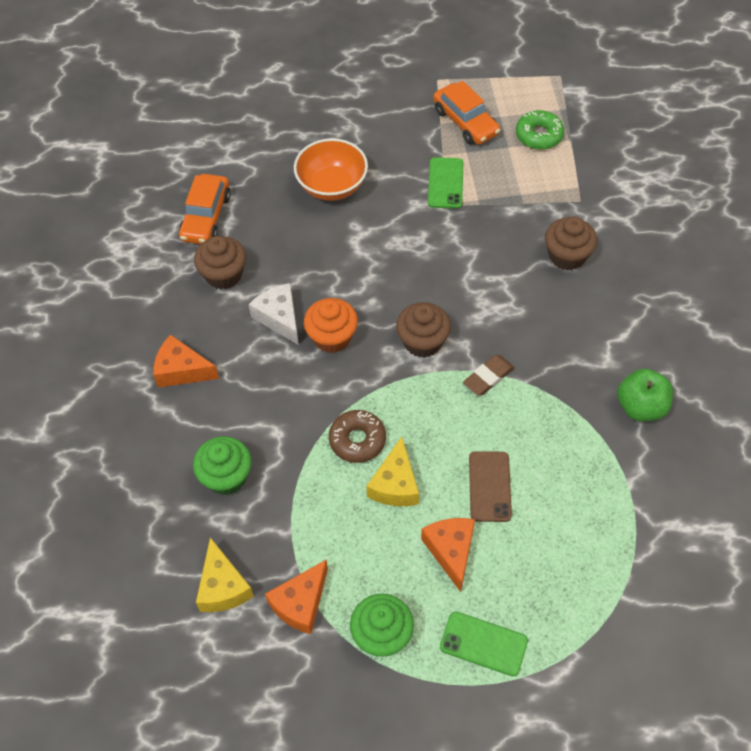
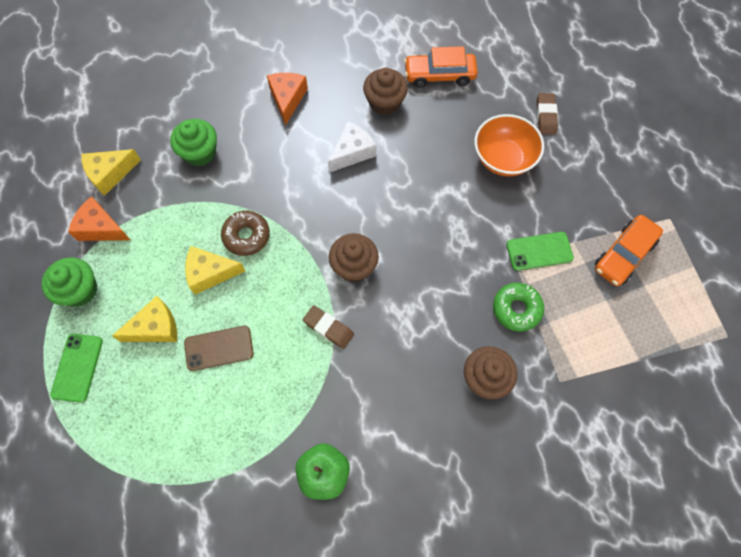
camera: 75 degrees right, 10 degrees up
(293, 140) = (546, 116): none -> brown eraser
(332, 337) = (342, 195): orange cupcake -> none
(451, 551) = (155, 328): orange cheese -> yellow cheese
(539, 135) = (633, 327): green donut -> green donut (516, 309)

